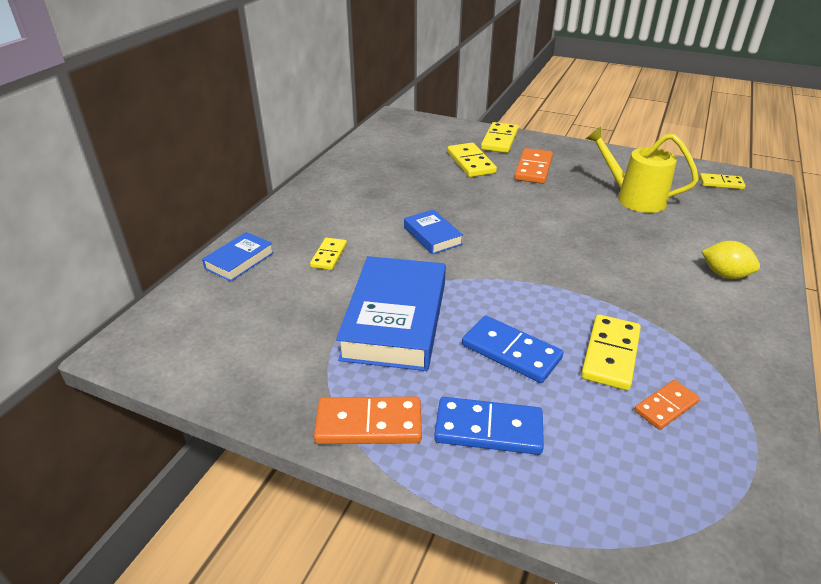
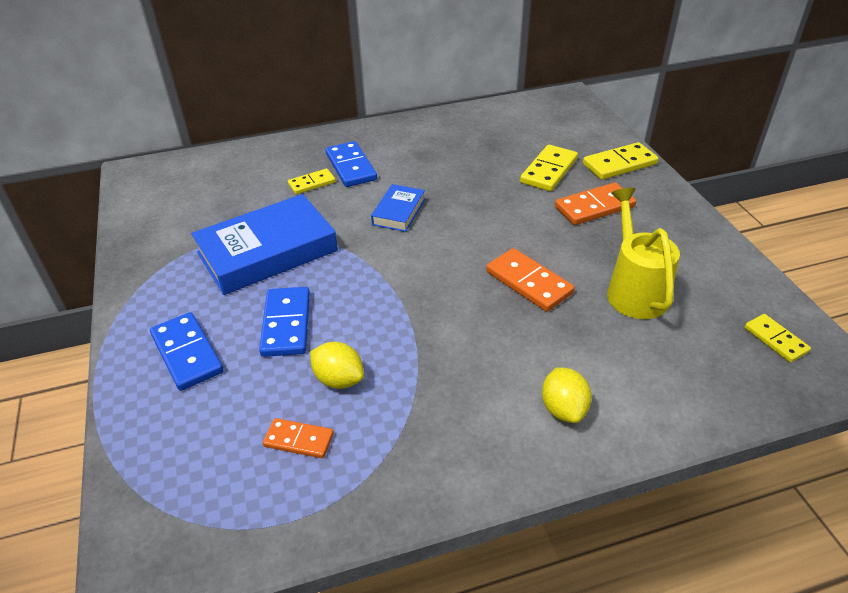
camera: 50 degrees right, 5 degrees up
(239, 260) = (262, 155): blue book -> none
(336, 228) = (351, 167): none -> blue domino
(369, 424) = (147, 298): orange domino -> orange domino (529, 282)
(610, 354) = (339, 379): yellow domino -> yellow lemon

